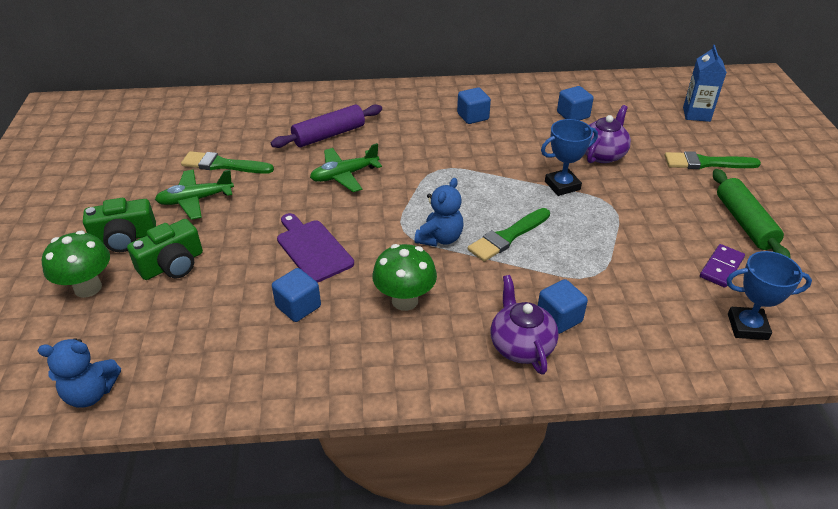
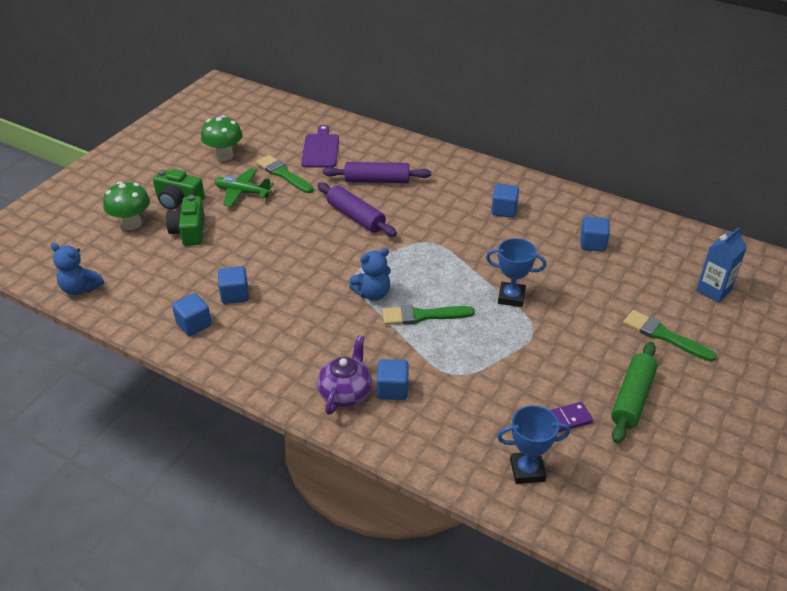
camera: 35 degrees right, 0 degrees up
(172, 265) = (189, 231): green camera -> green camera turned 90 degrees clockwise
(284, 361) = (194, 324): none -> blue cube
(313, 249) = (281, 261): purple cutting board -> purple cutting board (320, 149)
(344, 175) = (356, 217): green plane -> purple rolling pin
(405, 300) = (303, 324): green mushroom -> green mushroom (224, 156)
(602, 154) = (577, 287): purple teapot -> none
(747, 327) = (527, 470): blue trophy -> blue trophy turned 45 degrees counterclockwise

